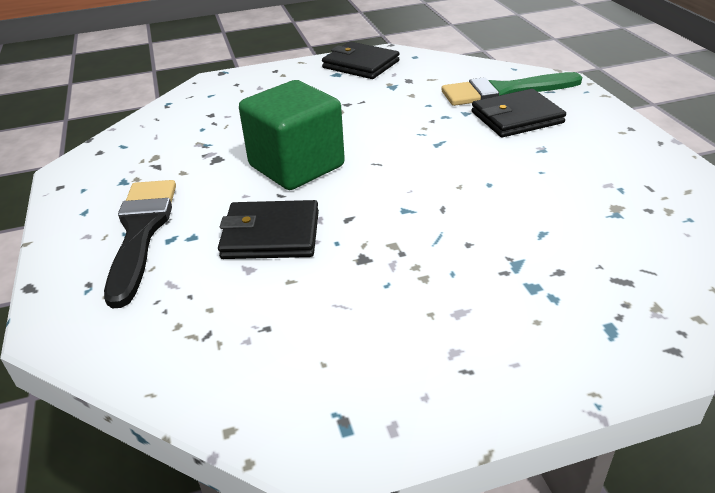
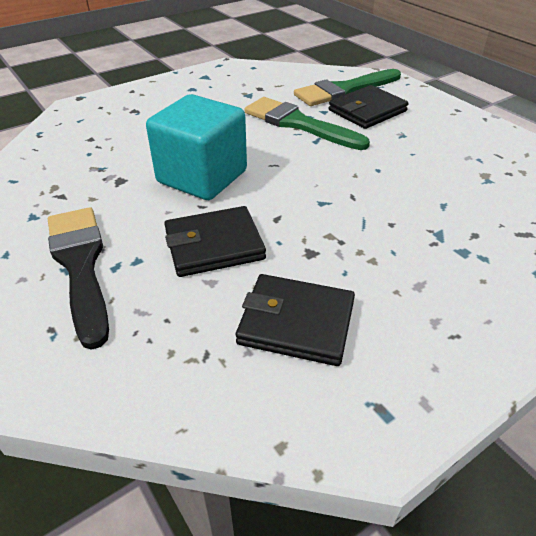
camera: 20 degrees left, 5 degrees up
(296, 166) = (202, 177): green cube -> turquoise cube
(361, 64) = (209, 78): black wallet -> black wallet (296, 323)
(429, 123) = (299, 124): none -> green brush

